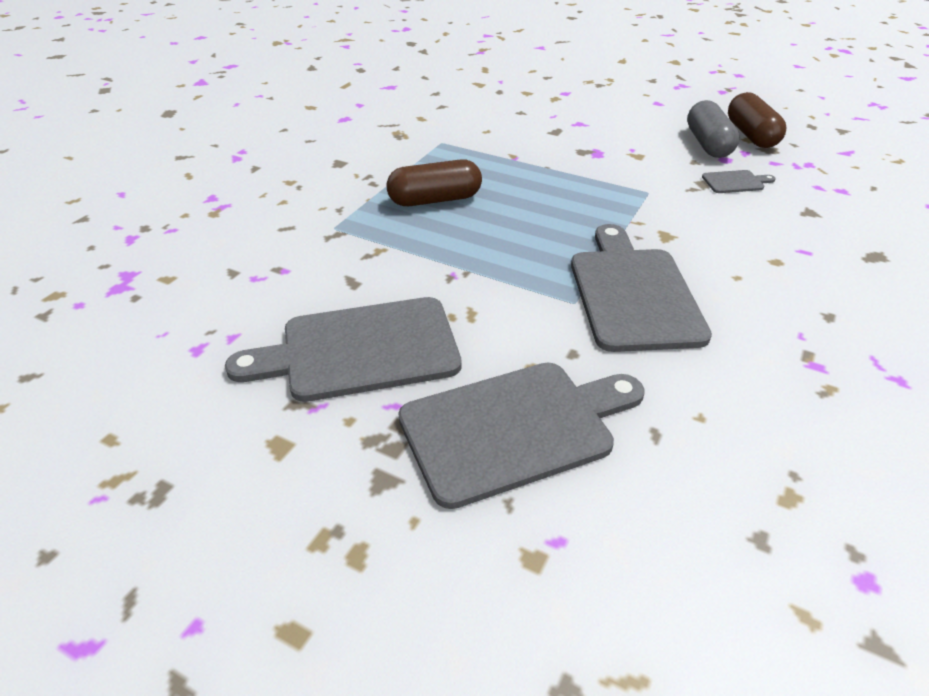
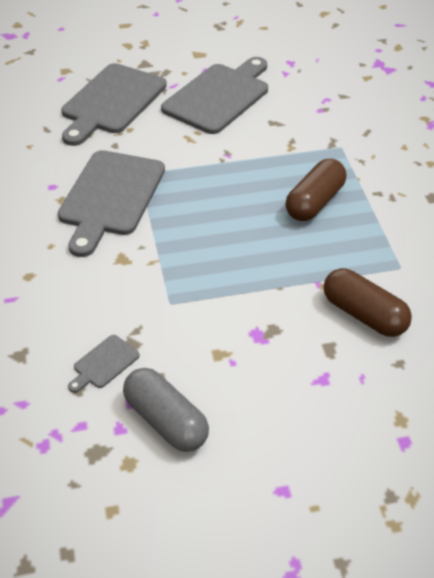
camera: 140 degrees right, 5 degrees up
(633, 293) = (110, 197): grey cutting board -> grey cutting board turned 60 degrees clockwise
(751, 135) = (130, 474): brown capsule -> brown capsule (364, 315)

